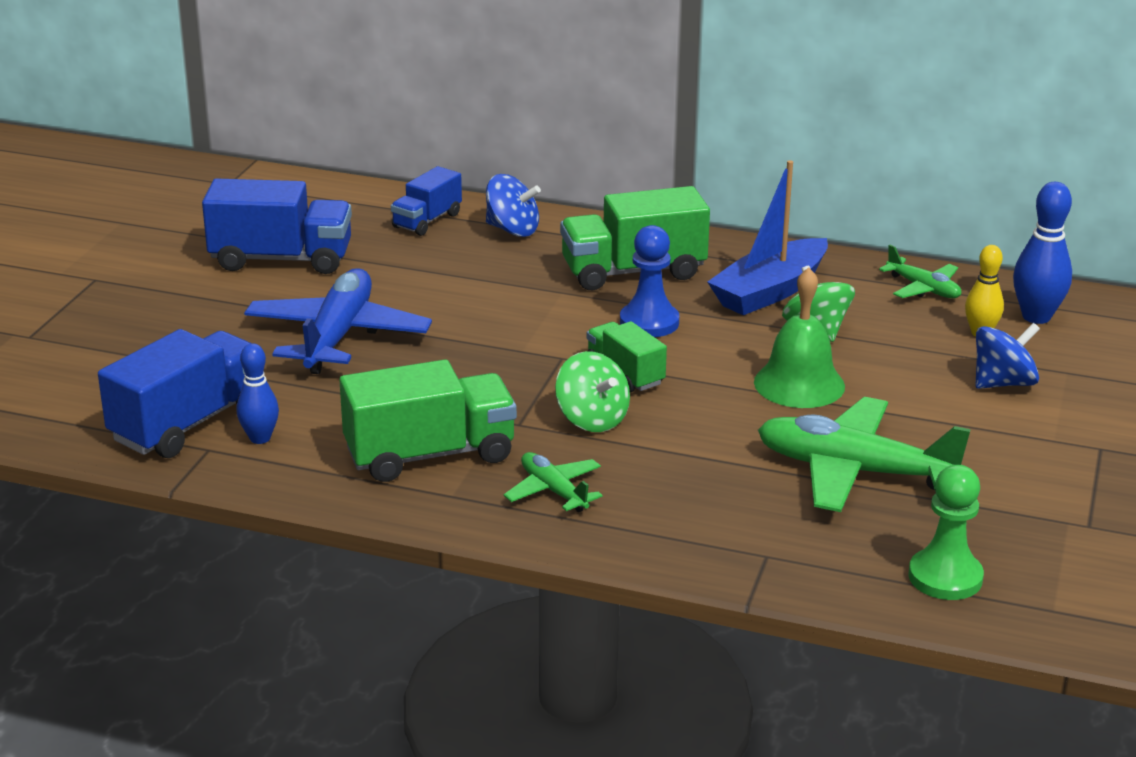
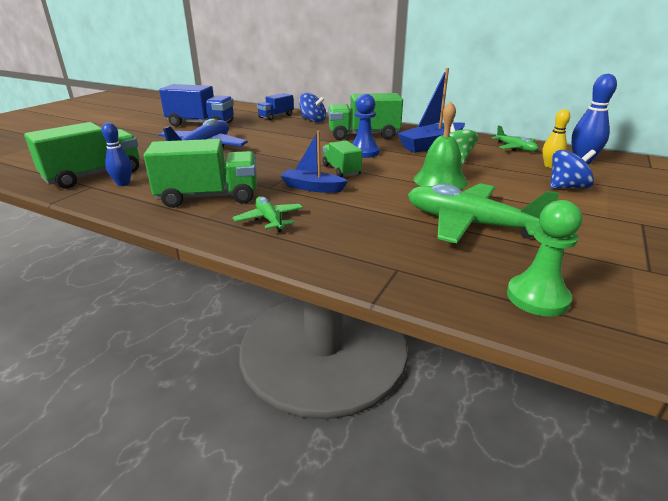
camera: 10 degrees right, 0 degrees up
(189, 423) = (94, 175): blue truck -> green truck
(592, 419) = (312, 188): green spinning top -> blue boat

